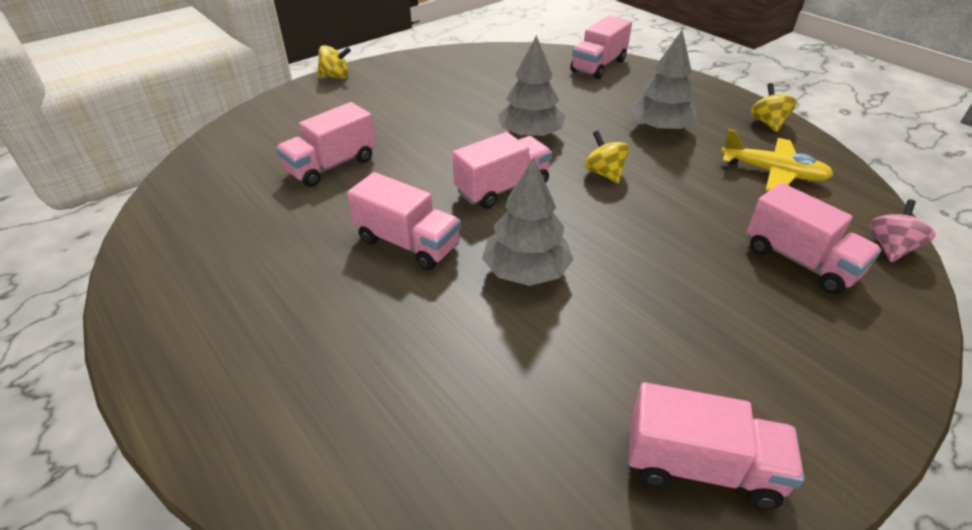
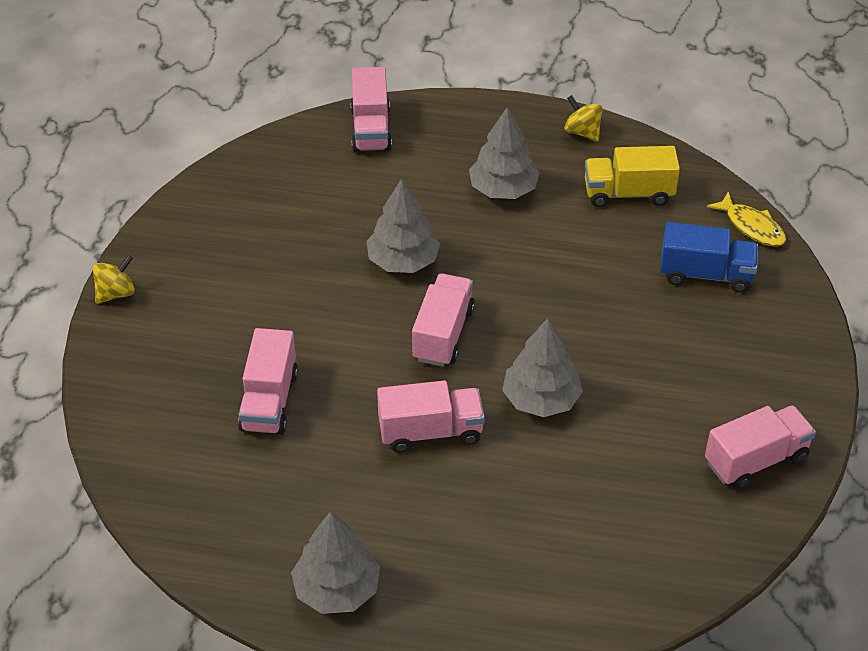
camera: 40 degrees left, 5 degrees up
(185, 308) = (336, 589): none -> grey tree
(604, 173) = (506, 270): yellow spinning top -> none
(773, 173) = (628, 193): yellow plane -> yellow truck
(799, 261) = (705, 274): pink truck -> blue truck
(890, 248) = (751, 227): pink spinning top -> yellow fish

